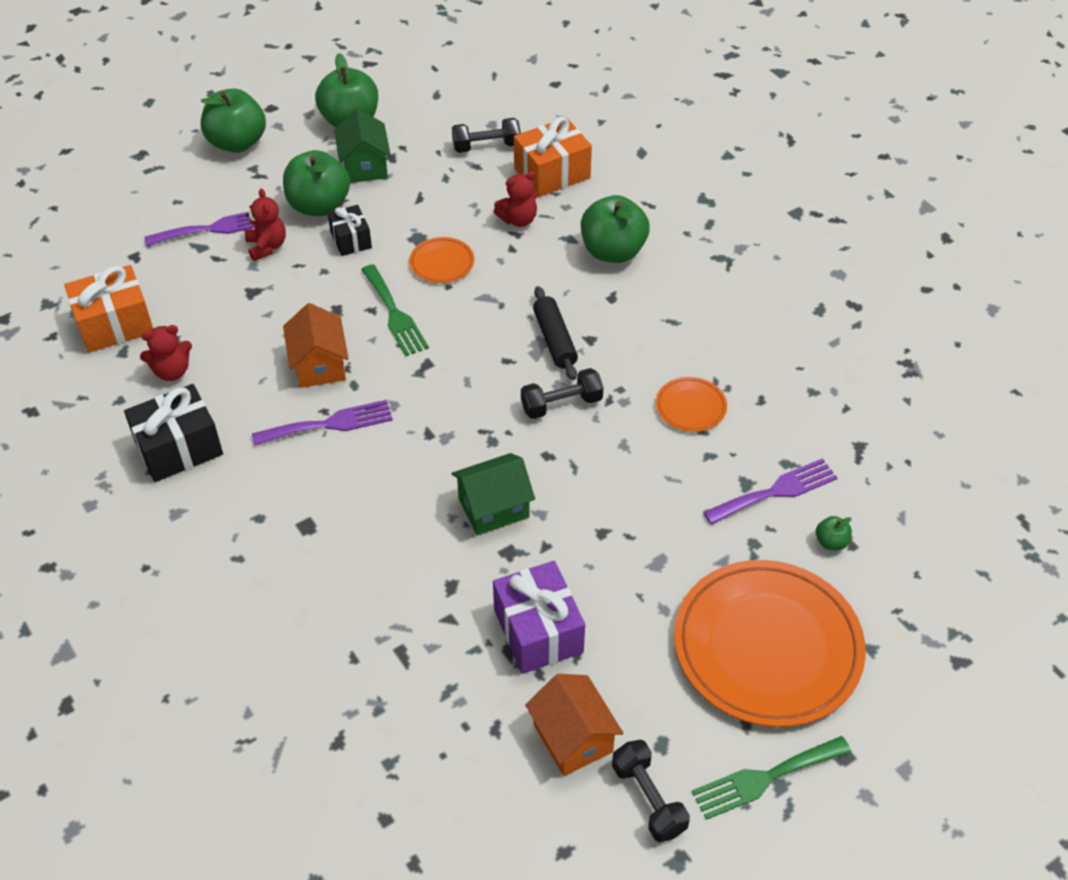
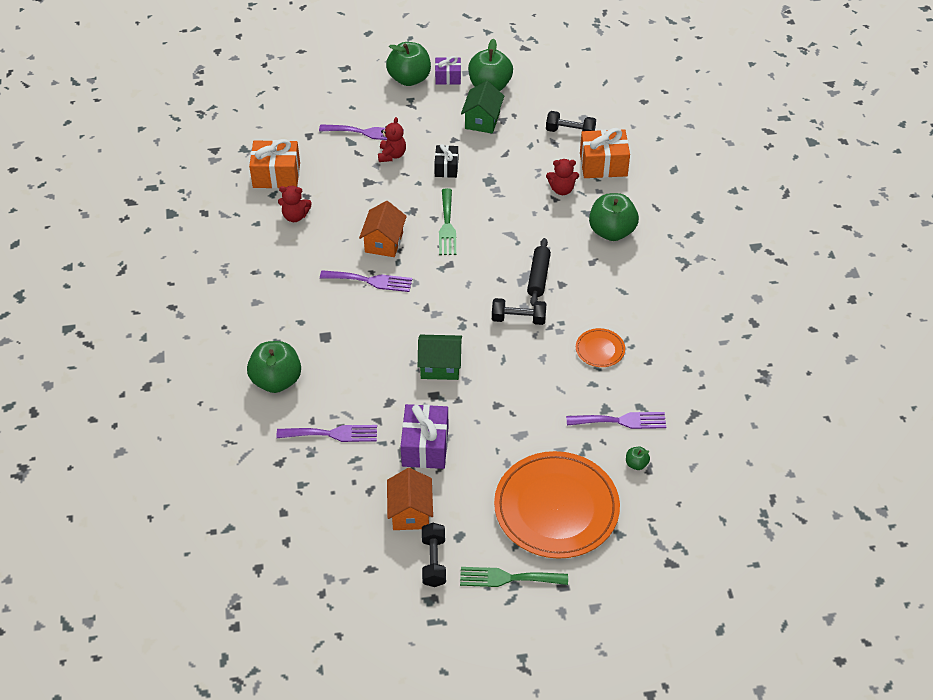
camera: 25 degrees right, 0 degrees up
(179, 448) = (276, 264): black gift -> none
(288, 126) = (448, 77): none -> purple gift
(319, 206) = (438, 138): green apple -> green apple (276, 381)
(394, 666) = (332, 434): none -> purple fork
(442, 263) = (495, 202): orange plate -> none

